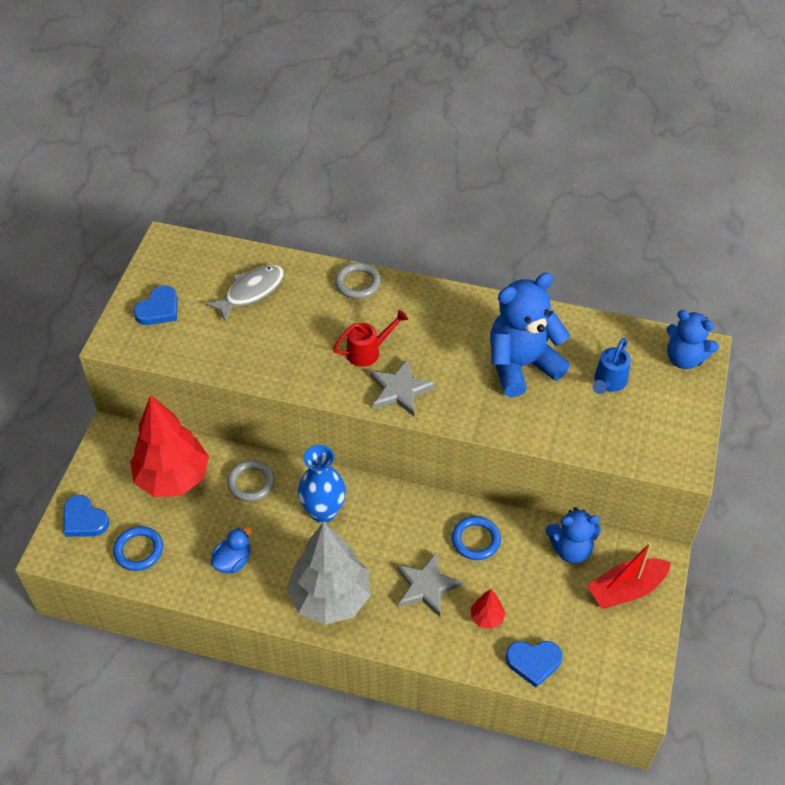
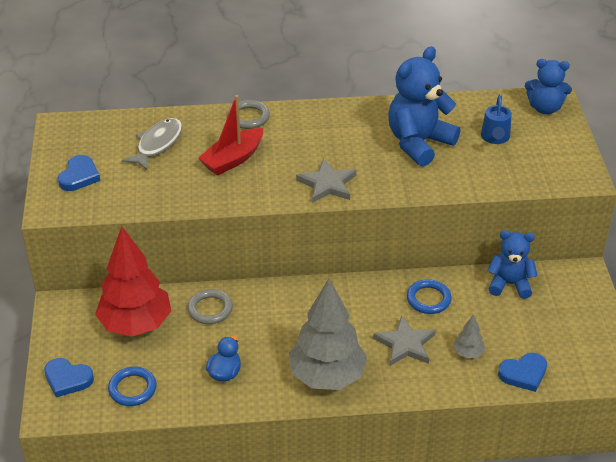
camera: 20 degrees left, 10 degrees down
(323, 511) = (286, 313): blue vase -> none
(368, 351) = (284, 163): red watering can -> none
(486, 618) = (468, 353): red tree -> grey tree
(570, 549) = (509, 284): blue teddy bear -> blue teddy bear turned 150 degrees counterclockwise
(626, 589) = (569, 301): red boat -> red boat (233, 159)

